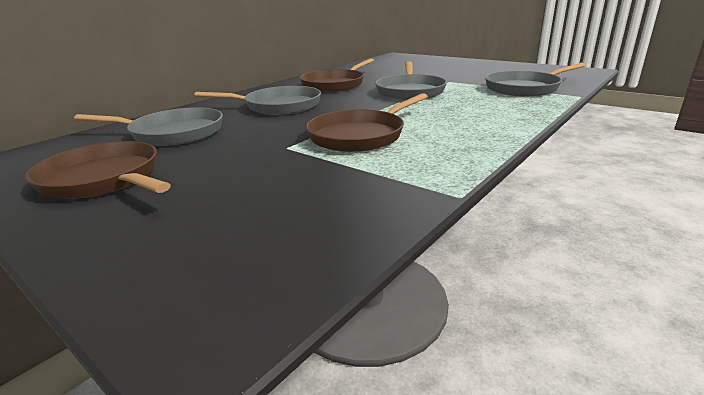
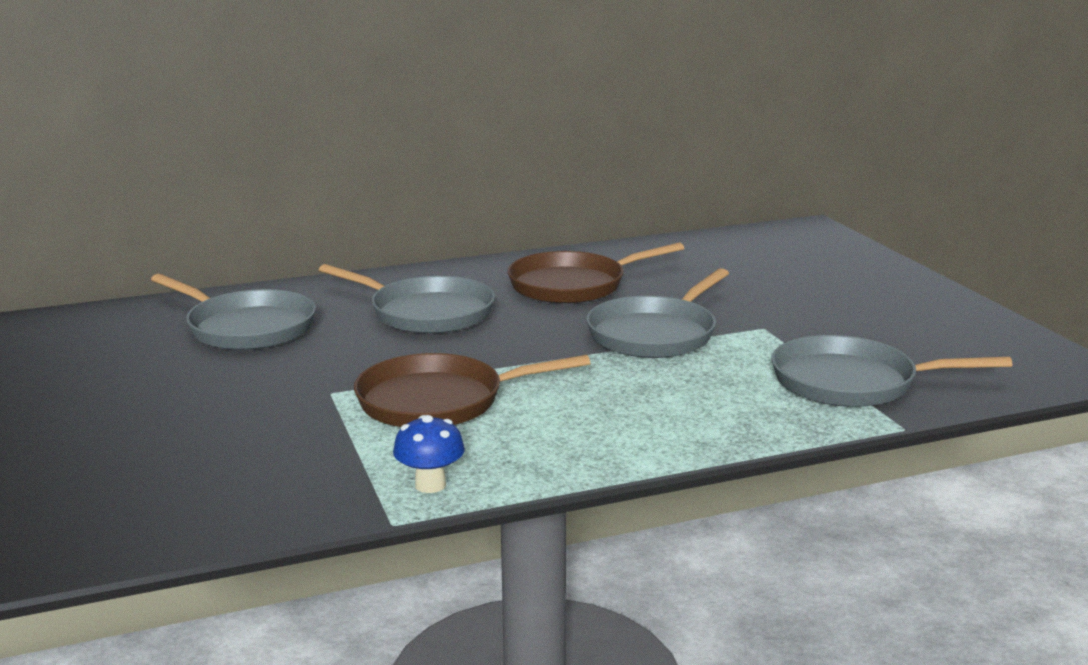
camera: 30 degrees right, 5 degrees down
(103, 179) = (113, 379): brown pan -> none
(438, 171) = (430, 485): none -> blue mushroom

